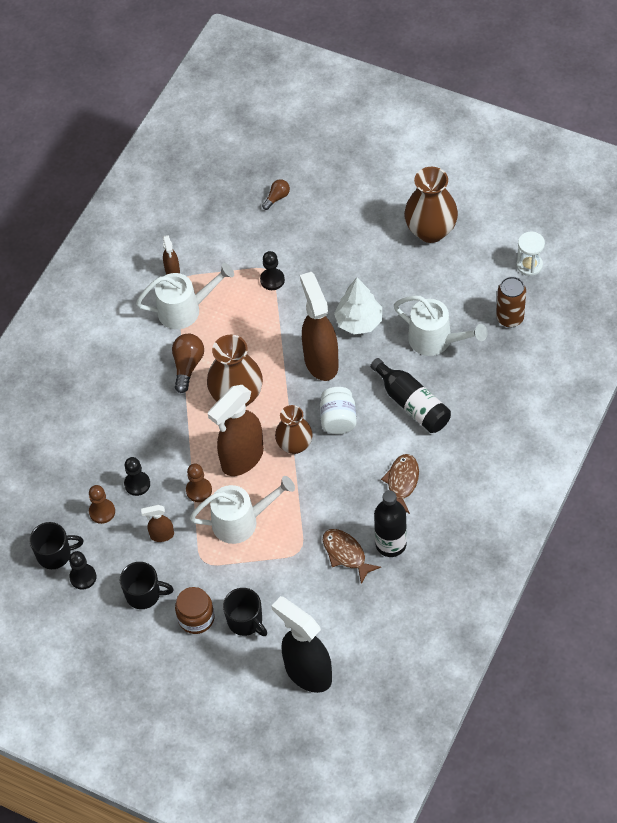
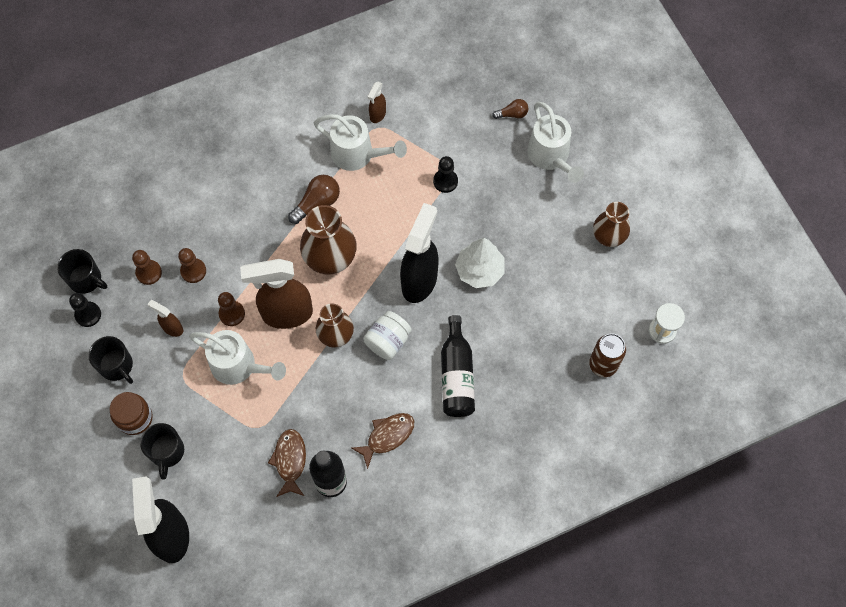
camera: 35 degrees right, 10 degrees up
(137, 484) = (193, 271): black pawn -> brown pawn
(321, 361) = (419, 280): brown spray bottle -> black spray bottle
(430, 231) = (608, 237): brown vase -> brown vase, size x0.66
(436, 341) = (525, 336): white watering can -> white watering can (551, 157)

